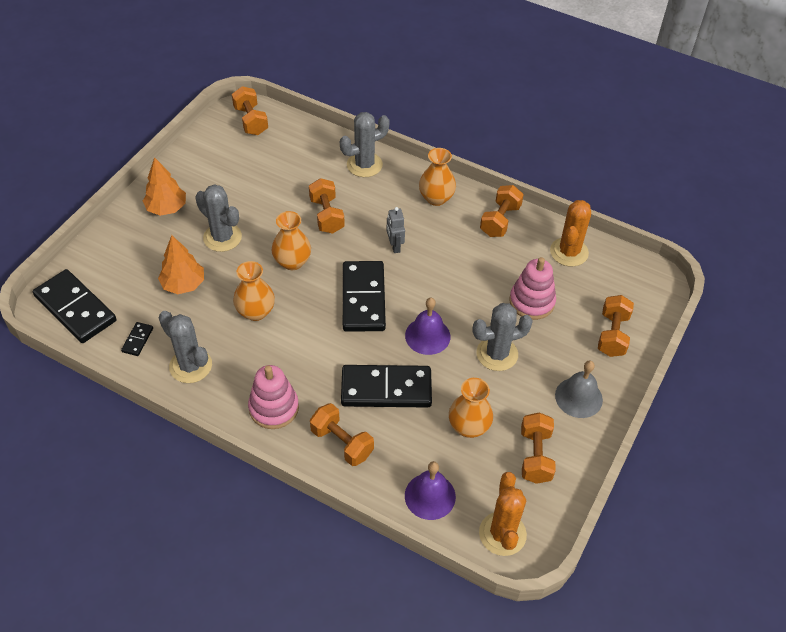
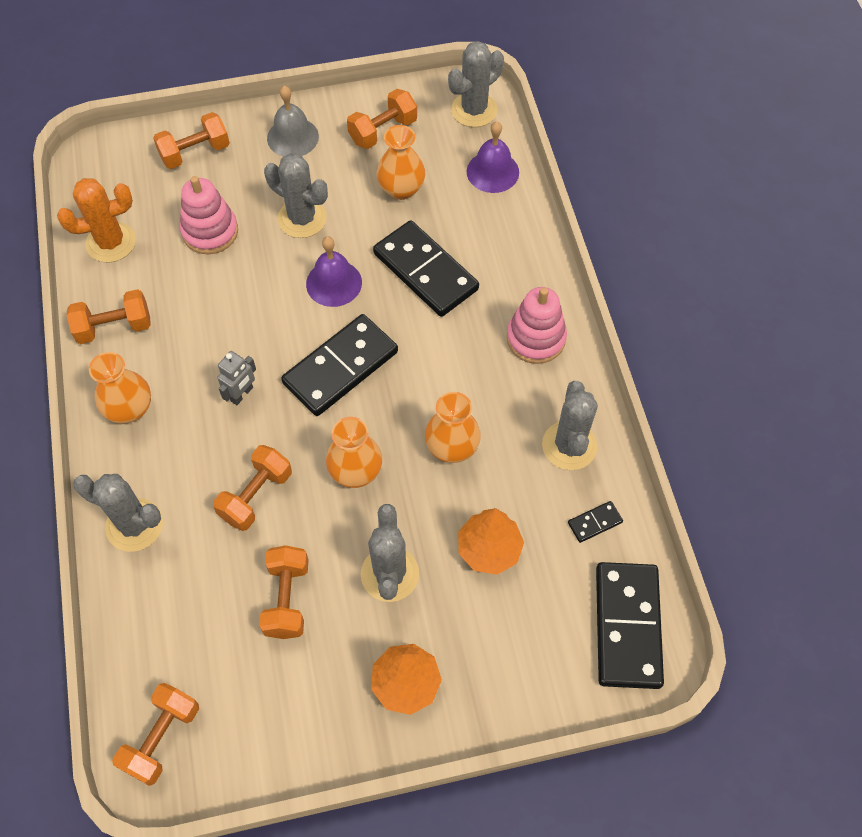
camera: 130 degrees left, 10 degrees up
(342, 443) = (512, 262): orange dumbbell -> orange dumbbell (287, 599)
(502, 534) = (474, 110): orange cactus -> grey cactus

